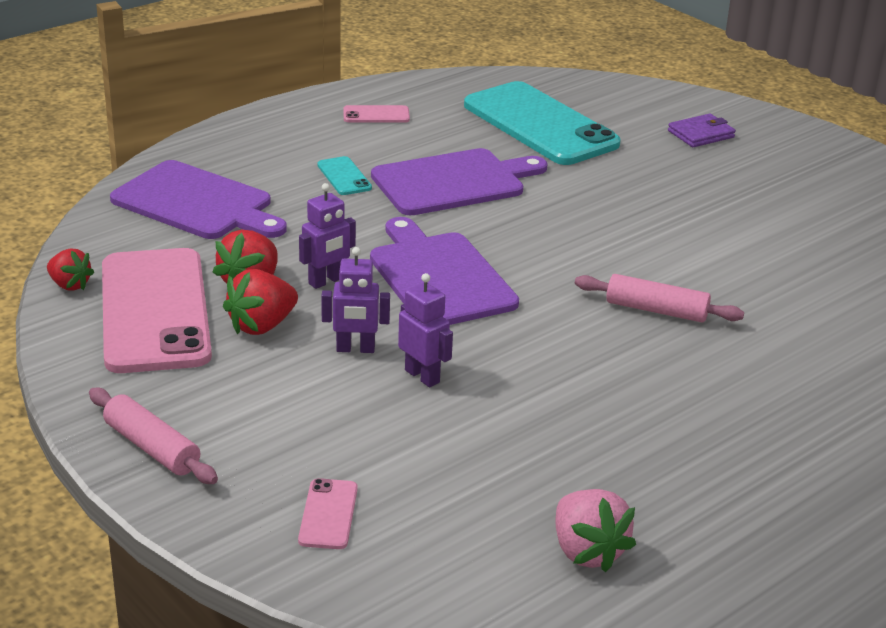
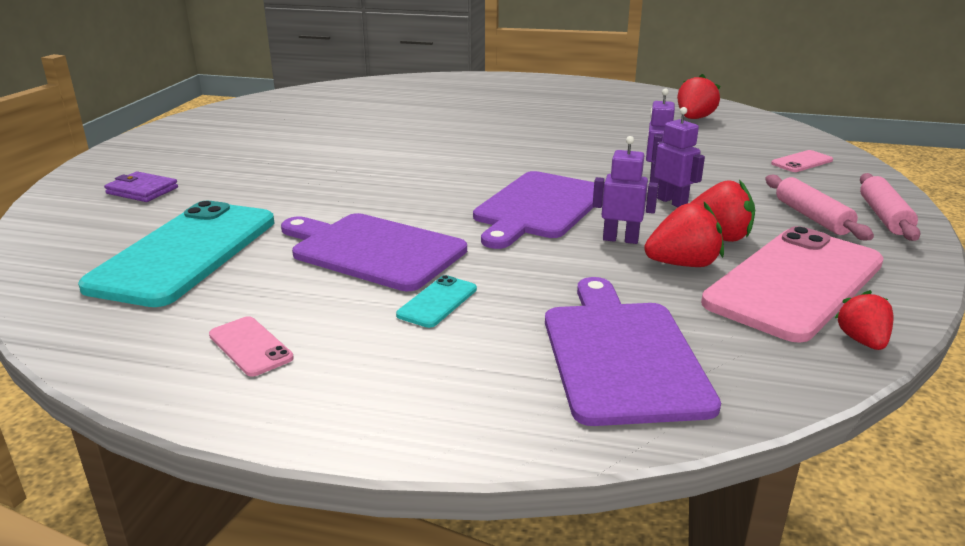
camera: 125 degrees left, 5 degrees down
(587, 551) = (694, 118): pink strawberry -> red strawberry
(656, 310) = (464, 148): pink rolling pin -> pink rolling pin (812, 217)

